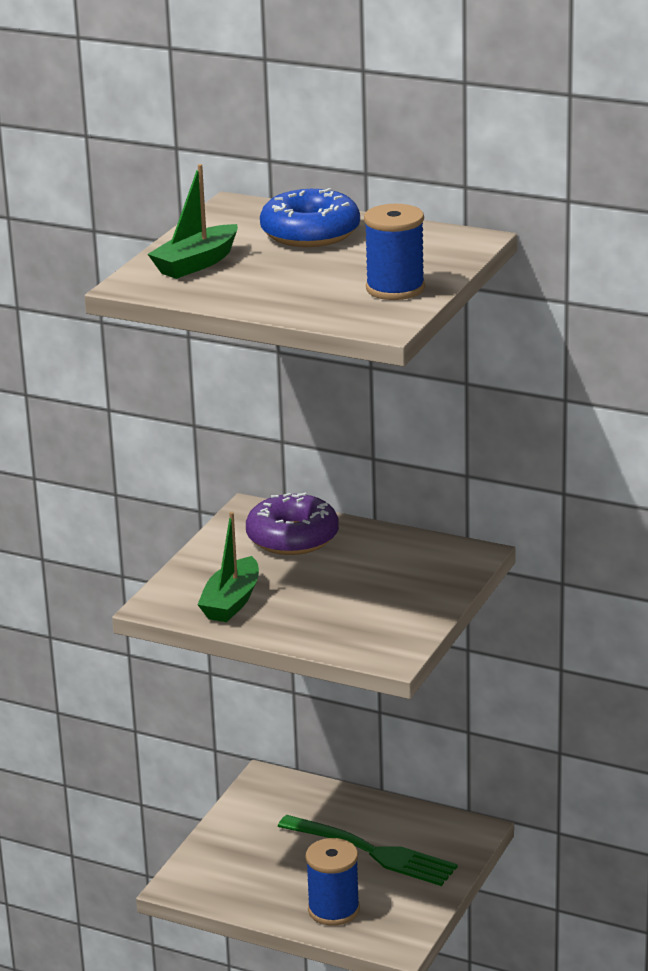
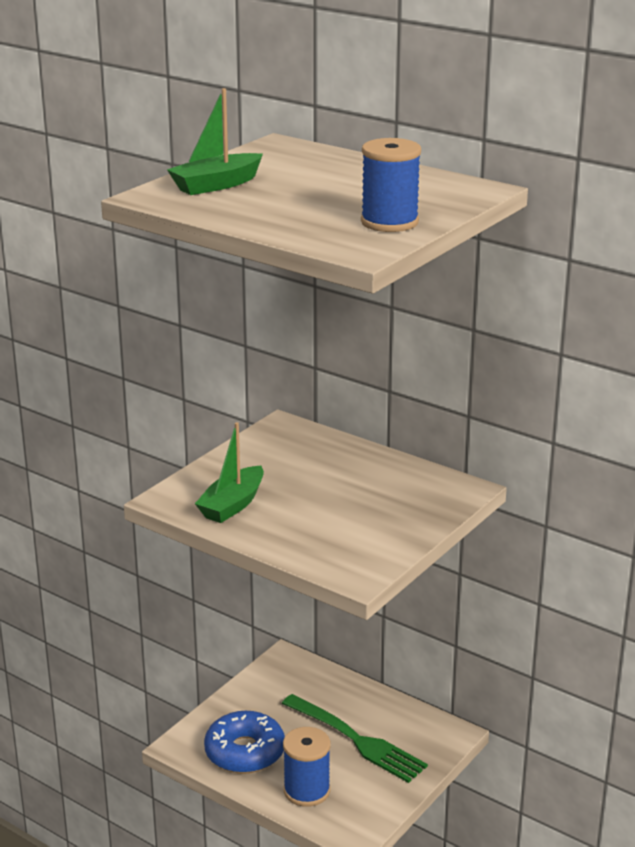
camera: 10 degrees right, 0 degrees up
(292, 538) = (309, 454): purple donut -> none
(310, 233) = (334, 171): blue donut -> blue donut (245, 752)

